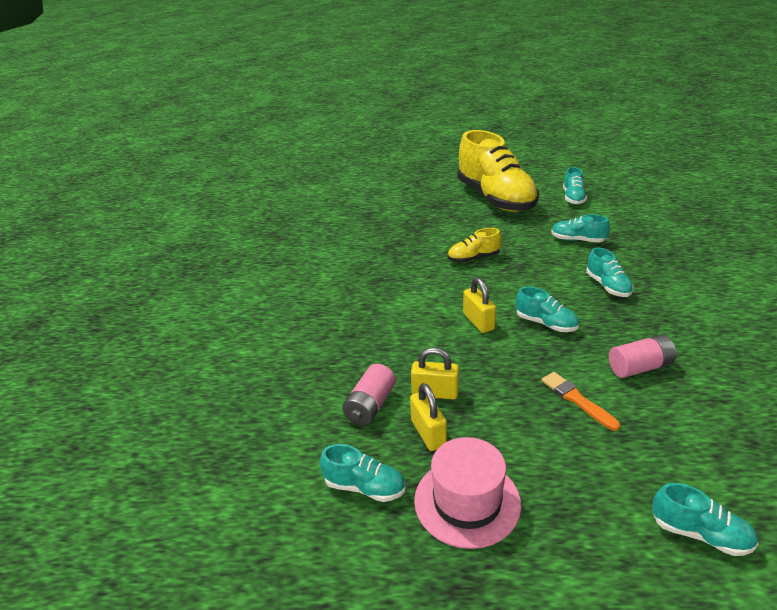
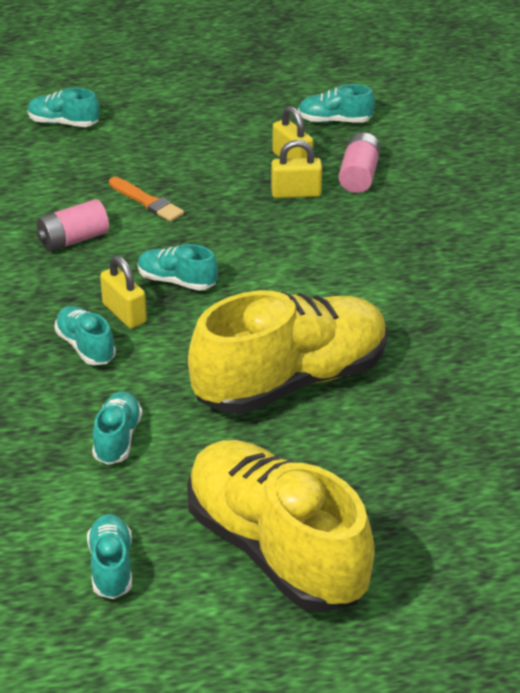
camera: 165 degrees right, 5 degrees up
(467, 502) = (246, 121): pink hat -> none
(473, 258) = (291, 381): yellow shoe -> yellow shoe, size x2.34
(478, 321) = (264, 275): yellow padlock -> yellow padlock (124, 313)
(578, 240) = (117, 439): turquoise shoe -> turquoise shoe turned 90 degrees counterclockwise

